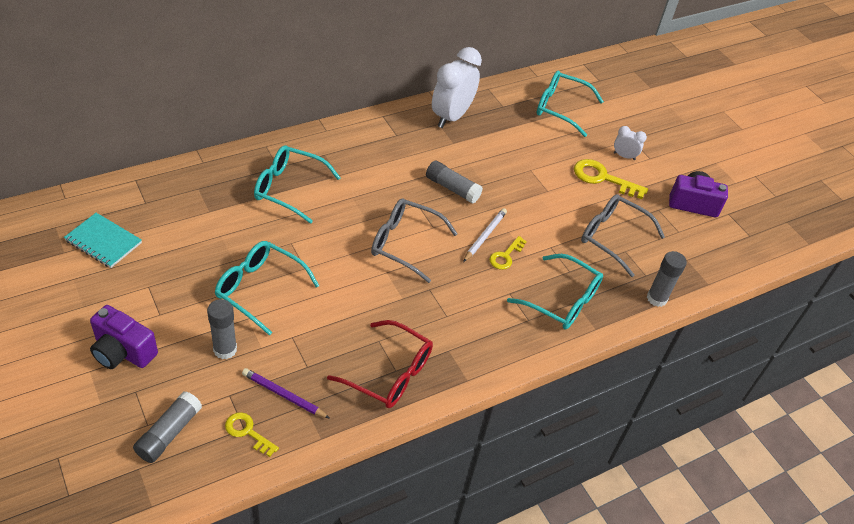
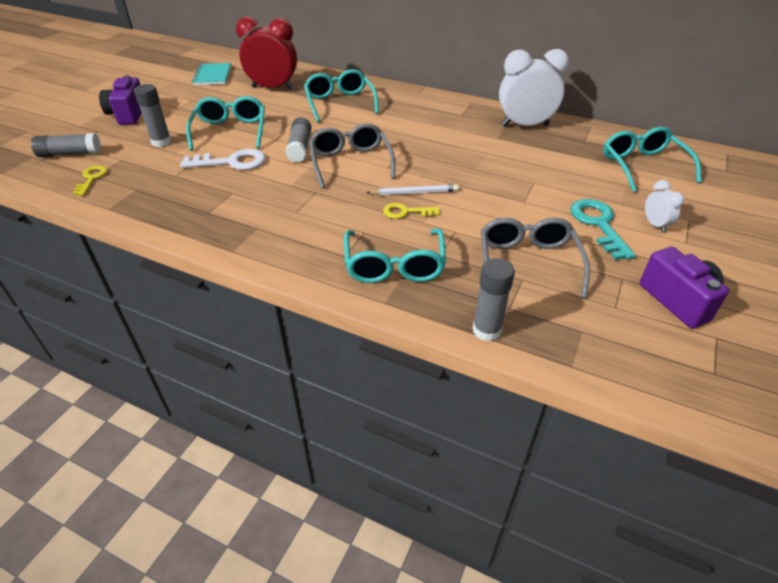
camera: 60 degrees right, 5 degrees down
(197, 214) = (273, 88): none -> red clock
(283, 395) = (138, 177): purple pencil -> none
(324, 316) = (231, 162): none -> white key
(389, 373) = (202, 210): red glasses -> none
(452, 188) = (445, 157): grey glue stick -> grey glue stick (300, 148)
(603, 178) = (598, 224): yellow key -> turquoise key

